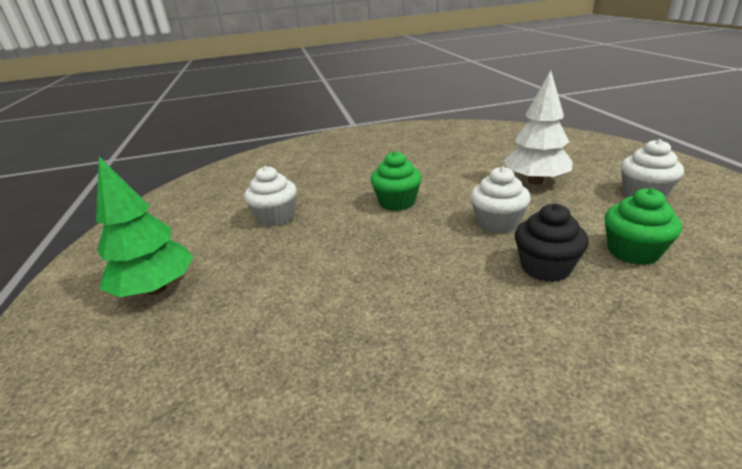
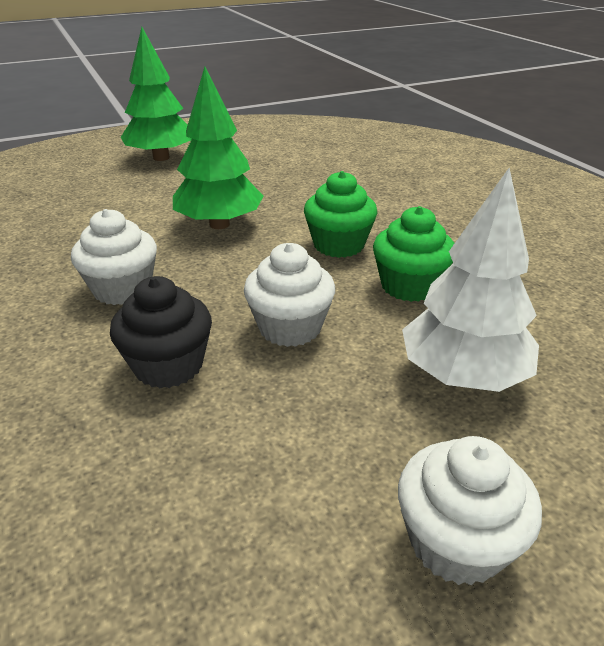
camera: 75 degrees right, 5 degrees up
(276, 217) = (287, 180): white cupcake -> white cupcake (122, 289)
(344, 249) = (219, 224): none -> green tree
(633, 251) = (205, 467): green cupcake -> green cupcake (409, 286)

